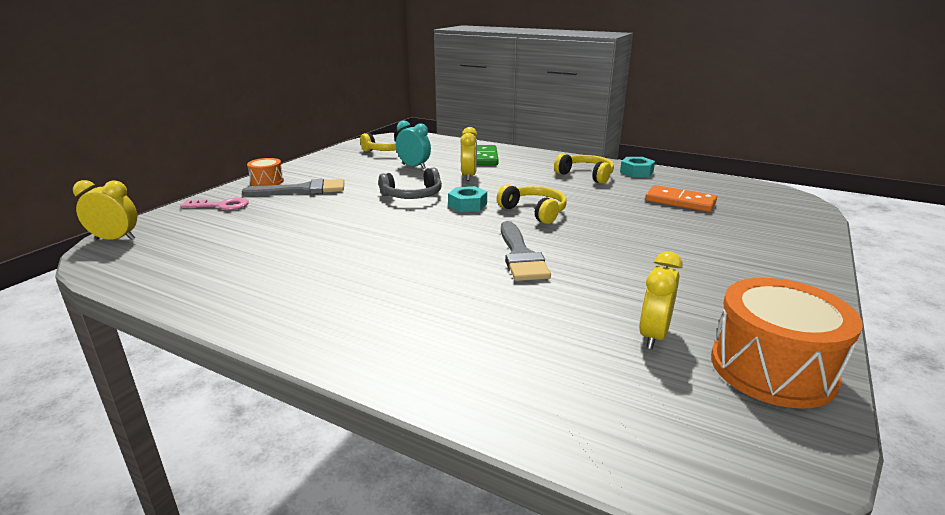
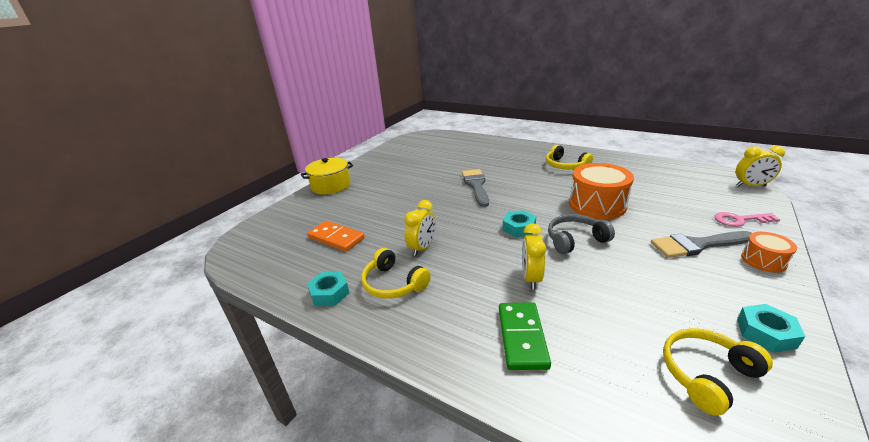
camera: 175 degrees left, 5 degrees up
(335, 158) = (765, 333): none -> turquoise nut
(414, 166) = (614, 304): turquoise clock -> none
(534, 211) = (462, 222): yellow headphones -> yellow headphones (565, 165)
(653, 335) = (428, 157): yellow clock -> yellow clock (422, 248)
(772, 368) = (395, 151): orange drum -> orange drum (597, 205)
(797, 266) = (331, 186): none -> yellow pot

